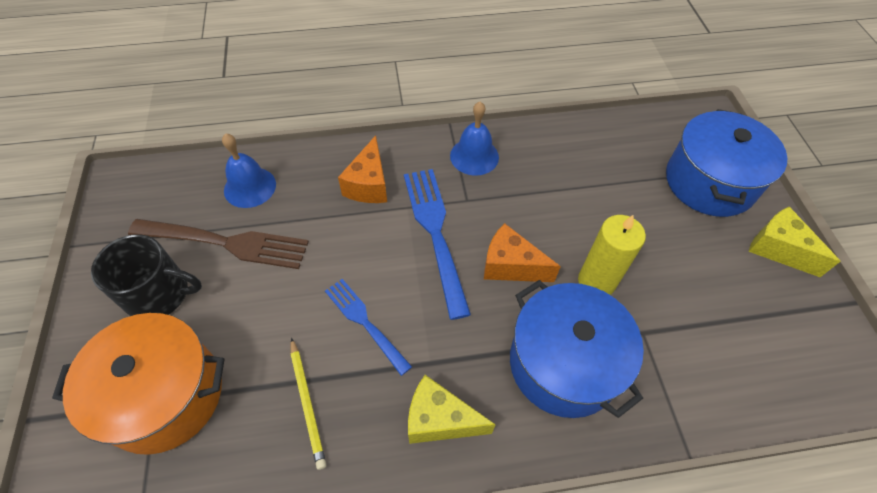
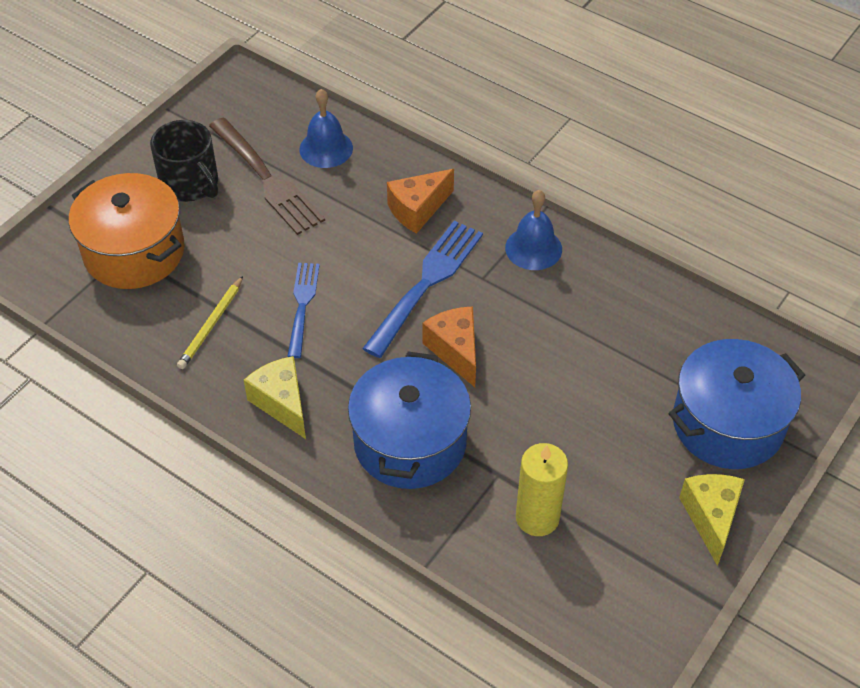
camera: 45 degrees right, 5 degrees down
(596, 281) = (510, 413): yellow candle -> yellow candle (537, 517)

